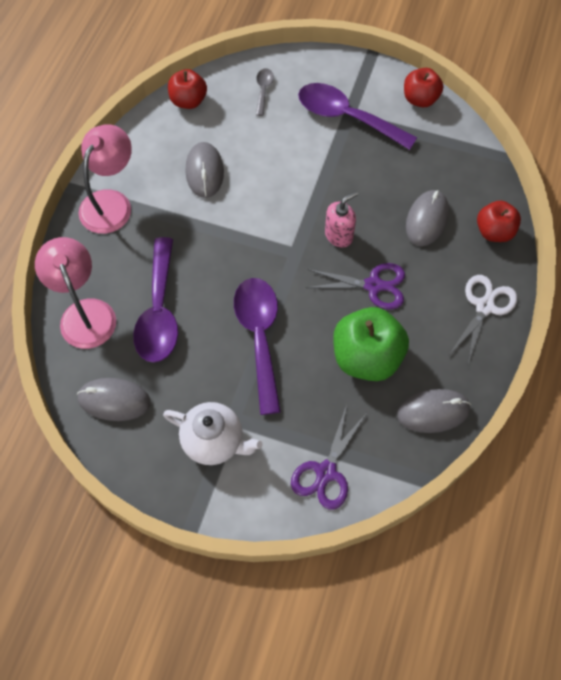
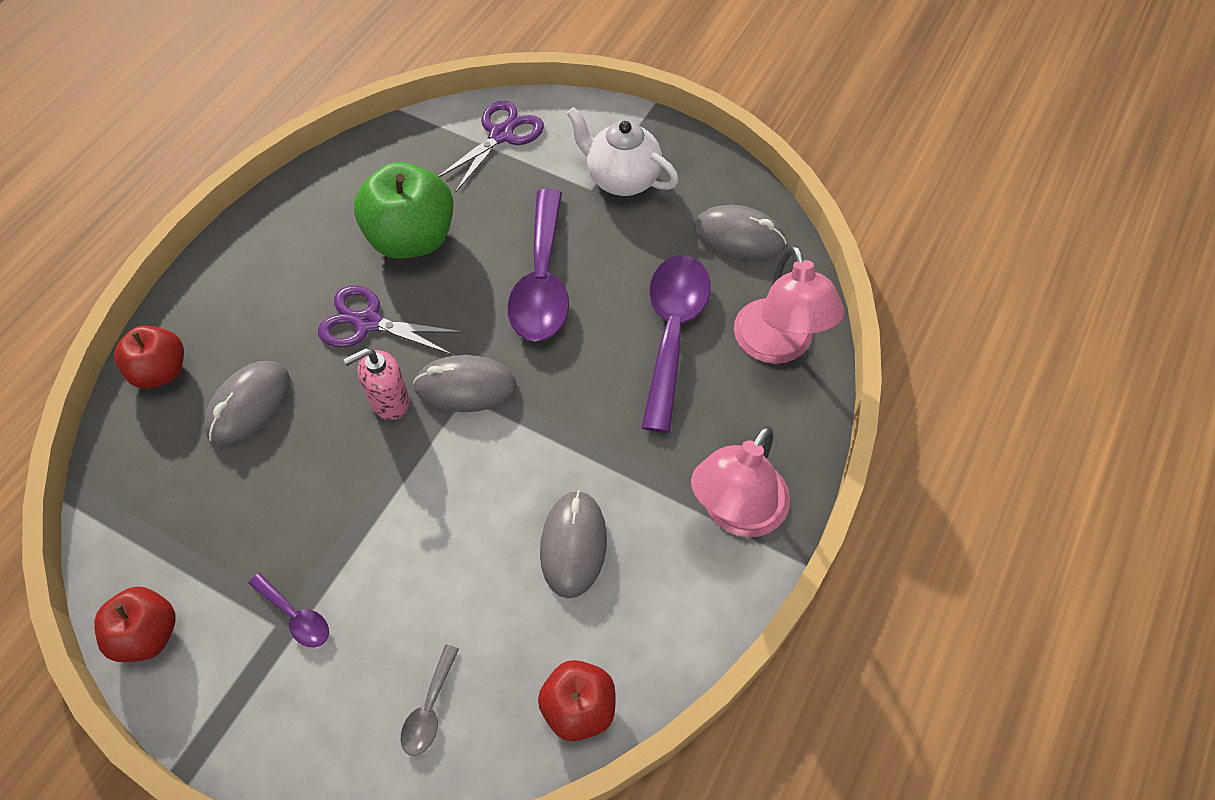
camera: 170 degrees left, 5 degrees down
(347, 117) = (295, 616): purple spoon -> purple spoon, size x0.46
(433, 412) = (356, 172): grey mouse -> grey mouse (466, 387)
(484, 306) = (232, 275): white scissors -> none

